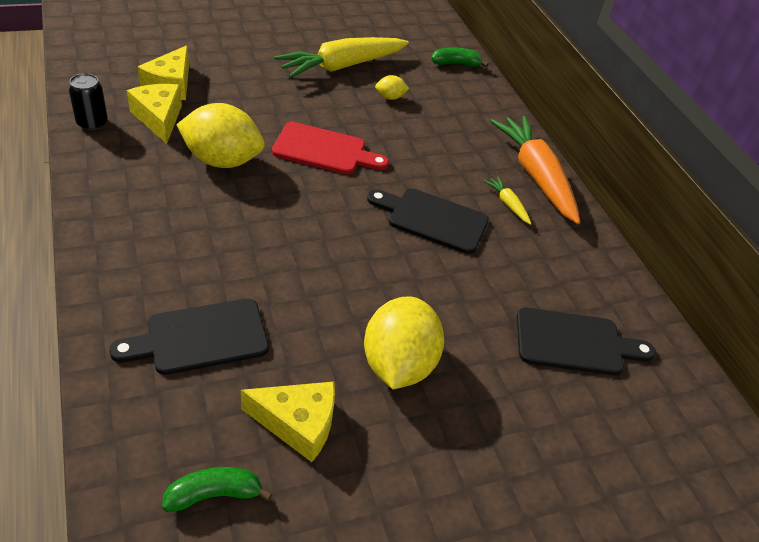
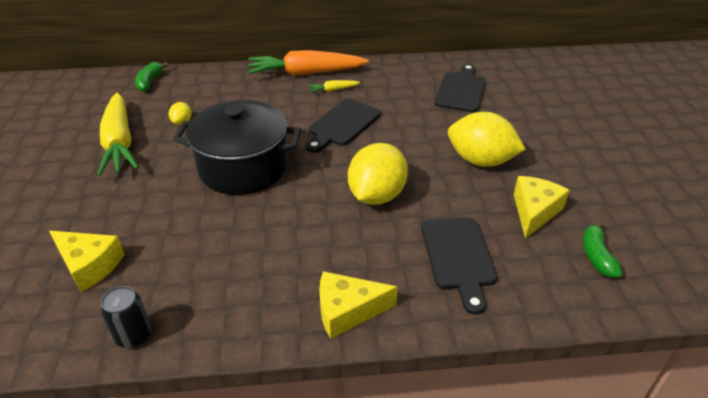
camera: 70 degrees left, 5 degrees down
(159, 118) = (149, 276): yellow cheese -> yellow cheese (348, 311)
(222, 160) = (237, 232): yellow lemon -> yellow lemon (376, 195)
(324, 150) = (243, 167): red cutting board -> black pot

